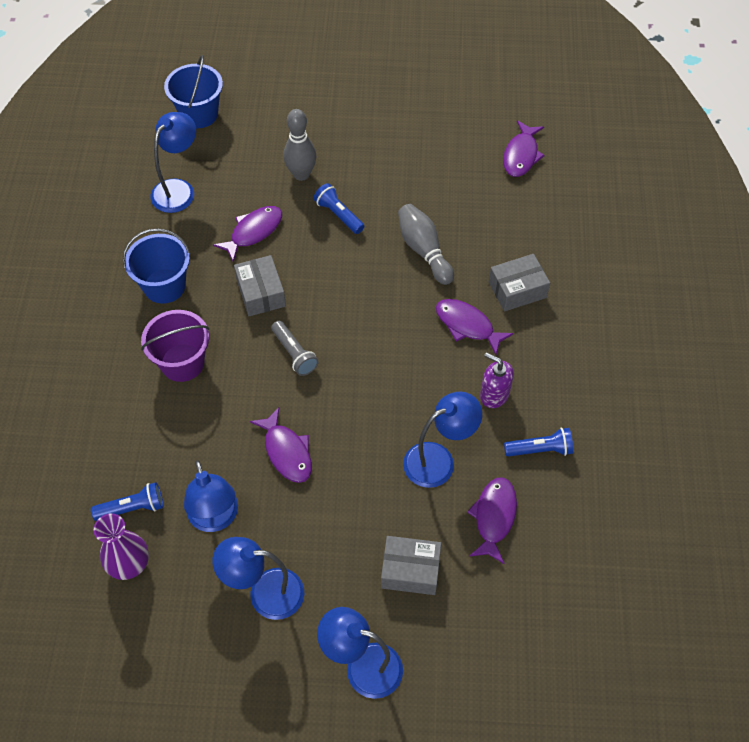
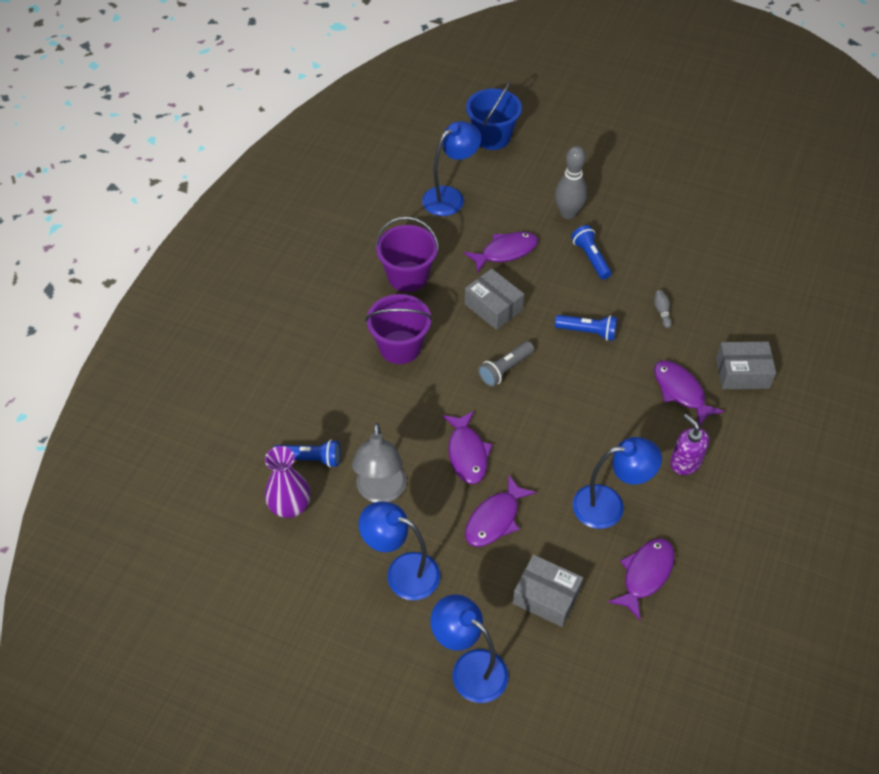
camera: 20 degrees right, 5 degrees down
(164, 286) = (408, 276): blue bucket -> purple bucket
(215, 519) = (381, 492): blue lamp -> grey lamp
(261, 293) = (493, 307): grey box -> grey box turned 45 degrees counterclockwise
(294, 354) = (505, 369): grey flashlight -> grey flashlight turned 60 degrees clockwise
(424, 250) = (662, 312): grey bowling pin -> grey bowling pin, size x0.45
(521, 155) = (789, 251): purple fish -> purple fish (495, 519)
(540, 450) = (713, 527): blue flashlight -> blue flashlight (587, 332)

